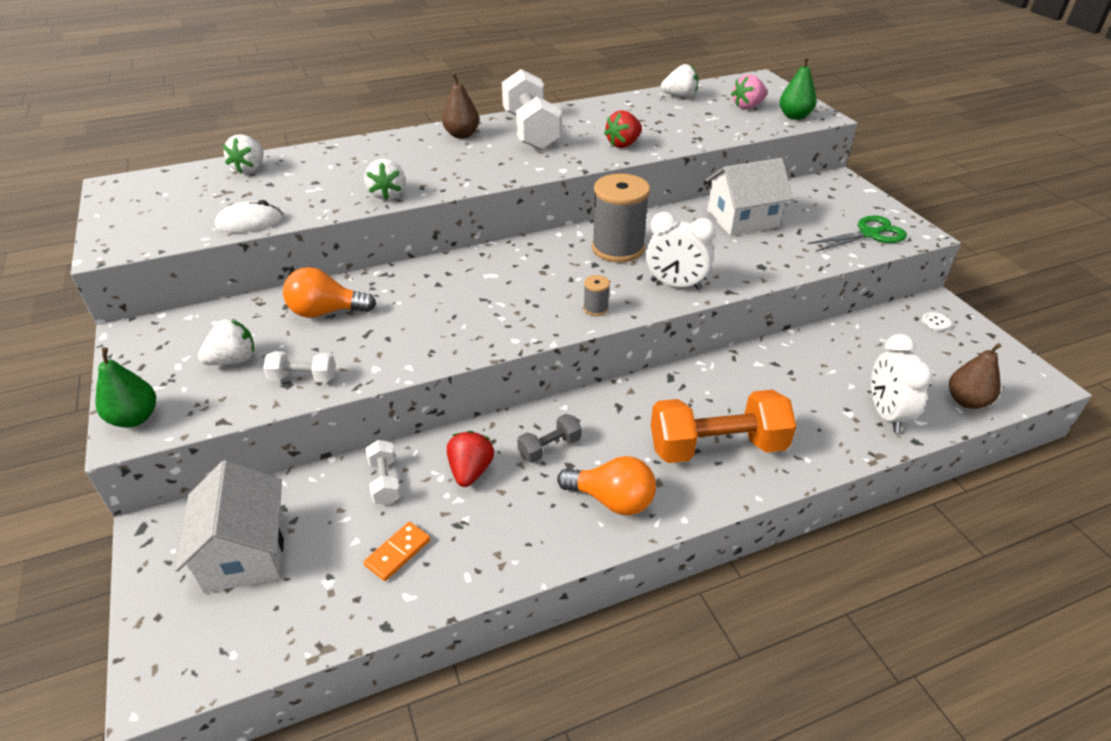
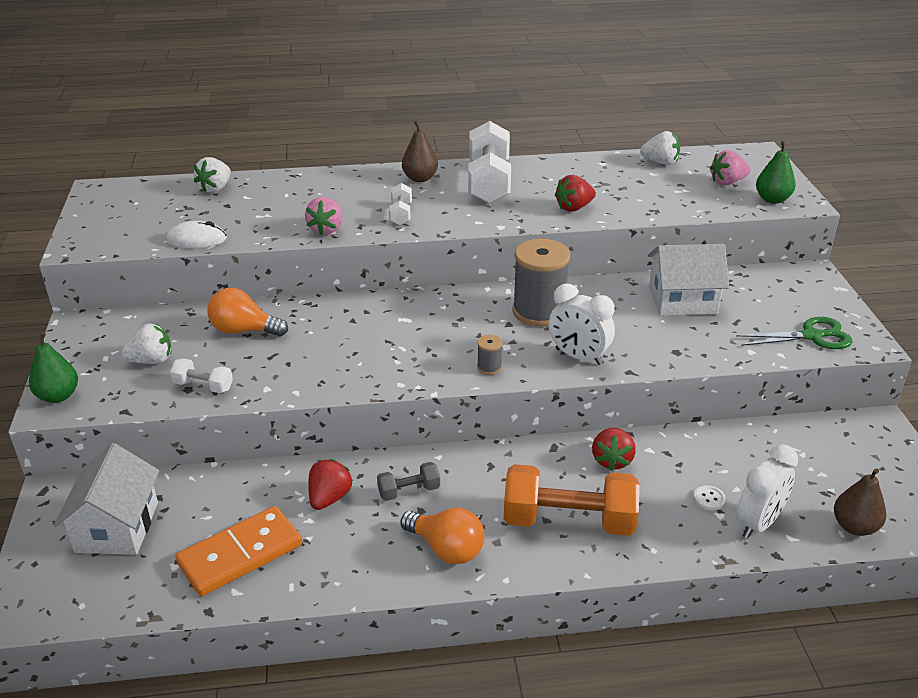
camera: 15 degrees right, 5 degrees down
(385, 482) = (252, 492): white dumbbell -> white dumbbell (401, 214)
(388, 194) = (326, 229): white strawberry -> pink strawberry
(397, 552) = (240, 554): orange domino -> orange domino, size x2.00
(729, 380) = (612, 460): none -> red strawberry
(886, 414) = (758, 523): white clock -> white clock turned 150 degrees counterclockwise
(935, 322) = (865, 441): white button -> white button (709, 499)

